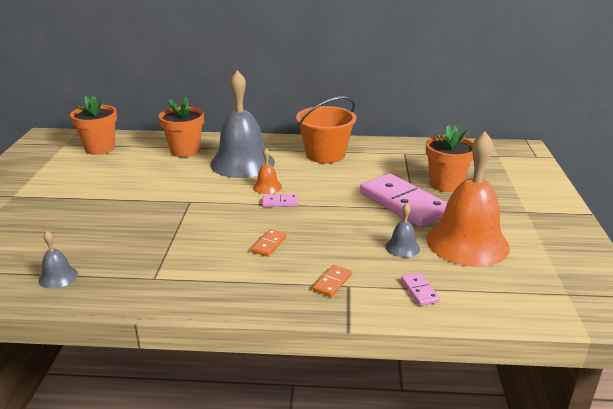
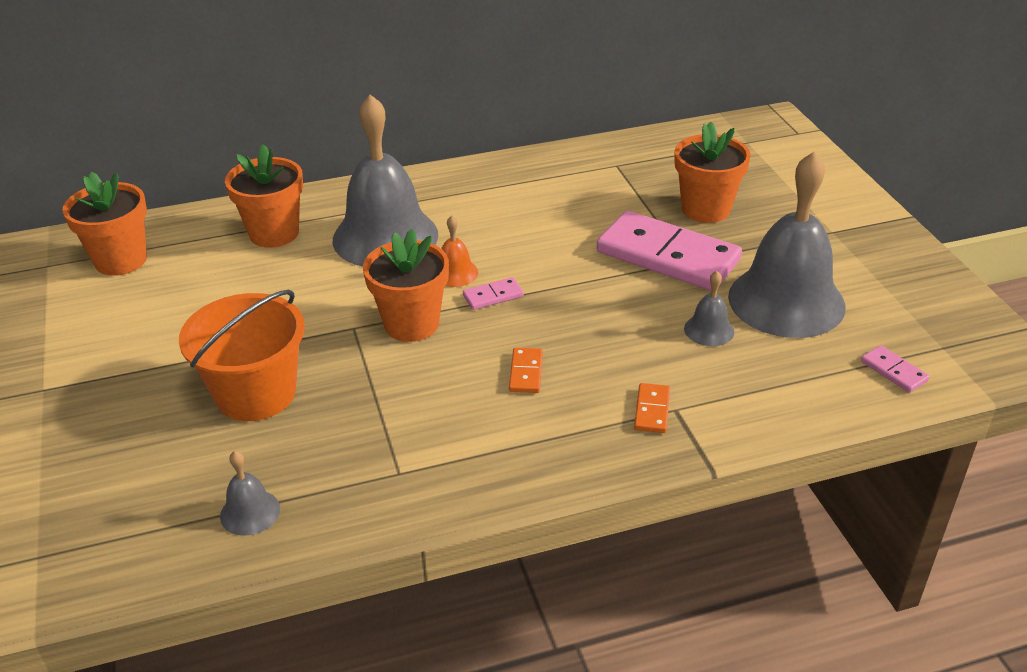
camera: 20 degrees left, 10 degrees up
(222, 206) = (411, 324): none -> orange flower pot
(325, 154) = (503, 193): orange bucket -> orange bucket (256, 393)
(419, 291) = (769, 392): pink domino -> pink domino (893, 371)
(467, 242) = (786, 301): orange bell -> grey bell

